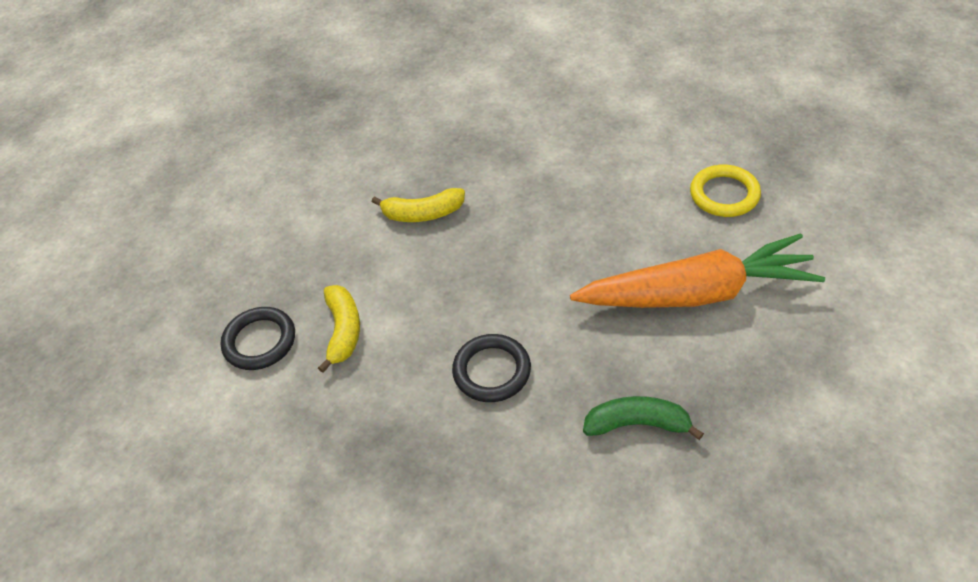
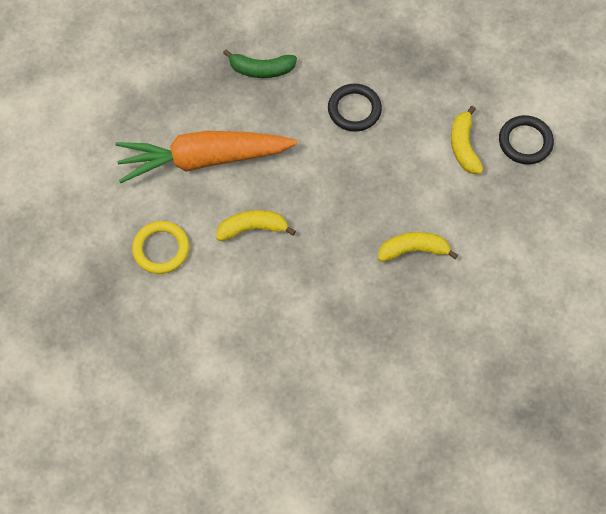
camera: 175 degrees right, 15 degrees up
(617, 222) = (252, 228): none -> yellow banana

